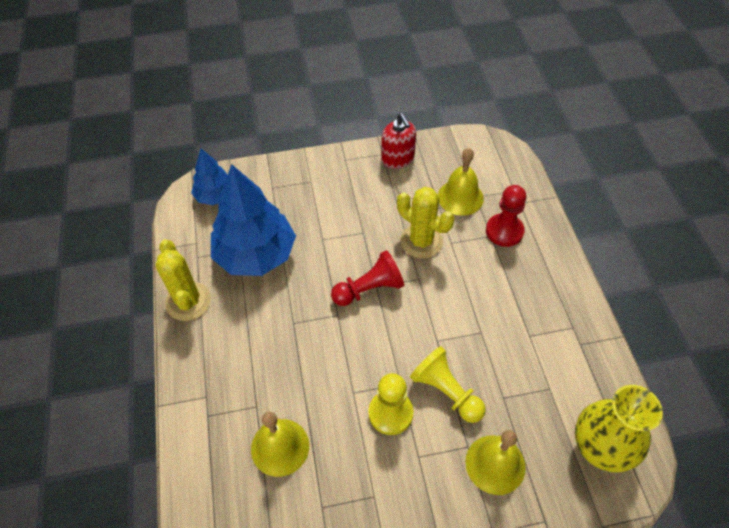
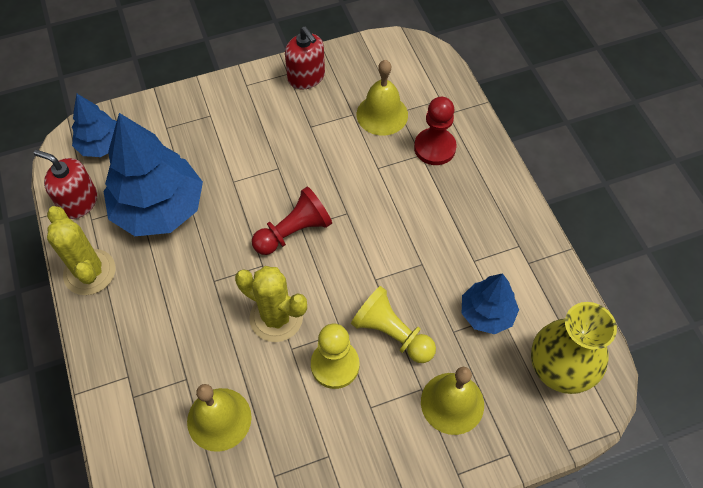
camera: 10 degrees left, 5 degrees up
(189, 241) = (79, 202): none -> red soap dispenser
(421, 241) = (345, 170): yellow cactus -> yellow cactus (276, 317)
(536, 385) = (487, 313): none -> blue tree

